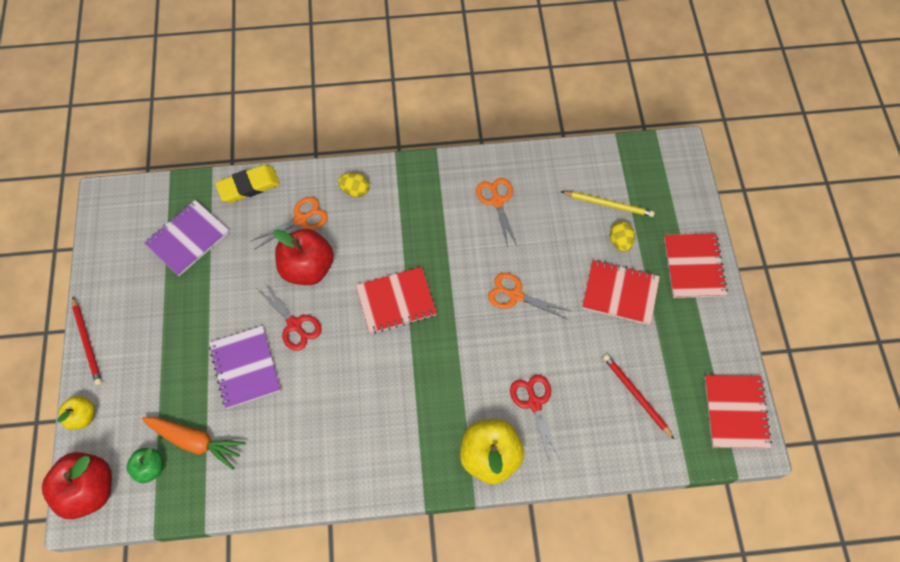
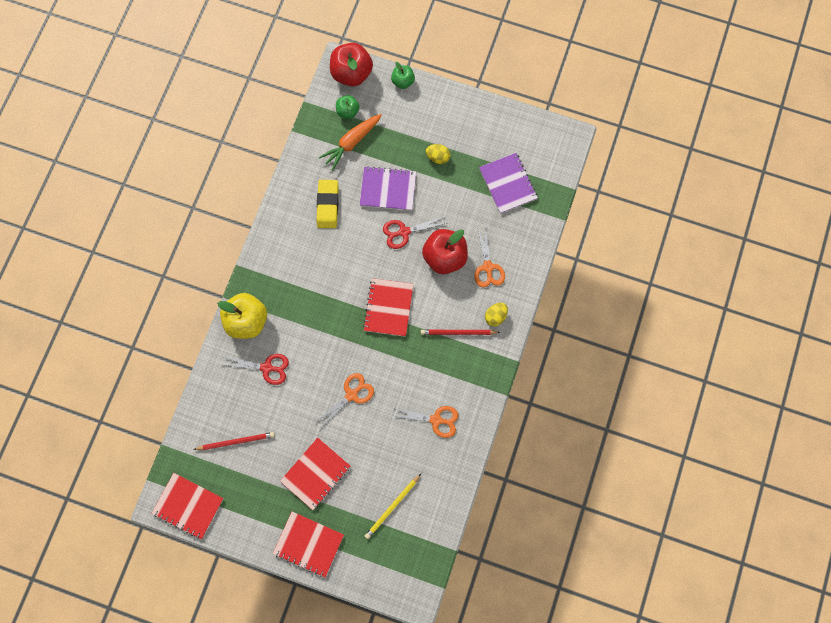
camera: 115 degrees right, 10 degrees up
(82, 416) = (403, 81): yellow apple -> green apple
(87, 342) = (455, 97): red pencil -> red pencil (458, 332)
(249, 186) = (534, 240): yellow eraser -> yellow eraser (328, 205)
(620, 242) = (356, 498): yellow egg -> yellow egg (438, 157)

